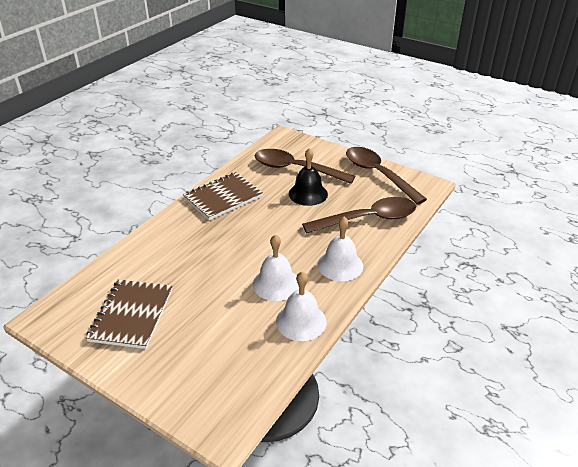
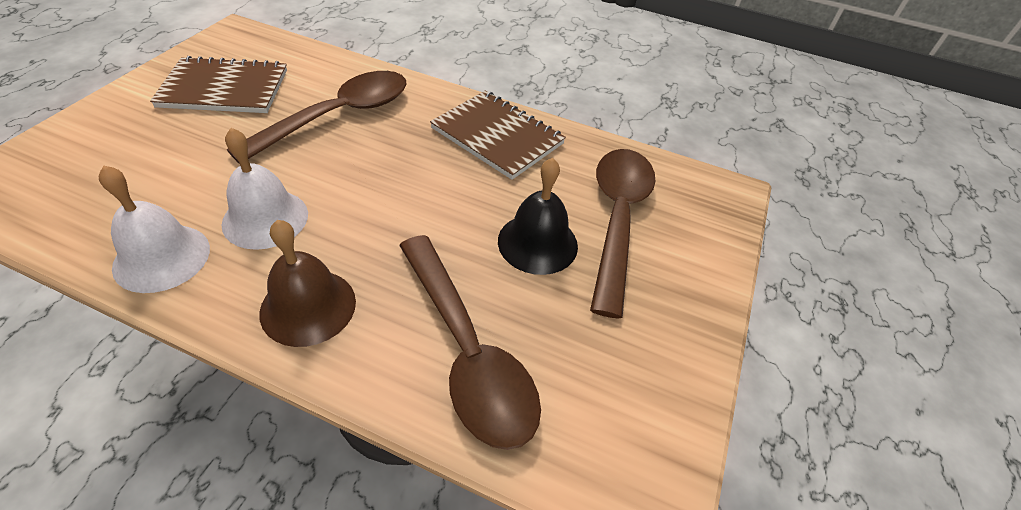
camera: 75 degrees right, 10 degrees up
(340, 265) = (308, 306): white bell -> brown bell
(378, 174) = (656, 369): brown spoon -> brown spoon (338, 116)

